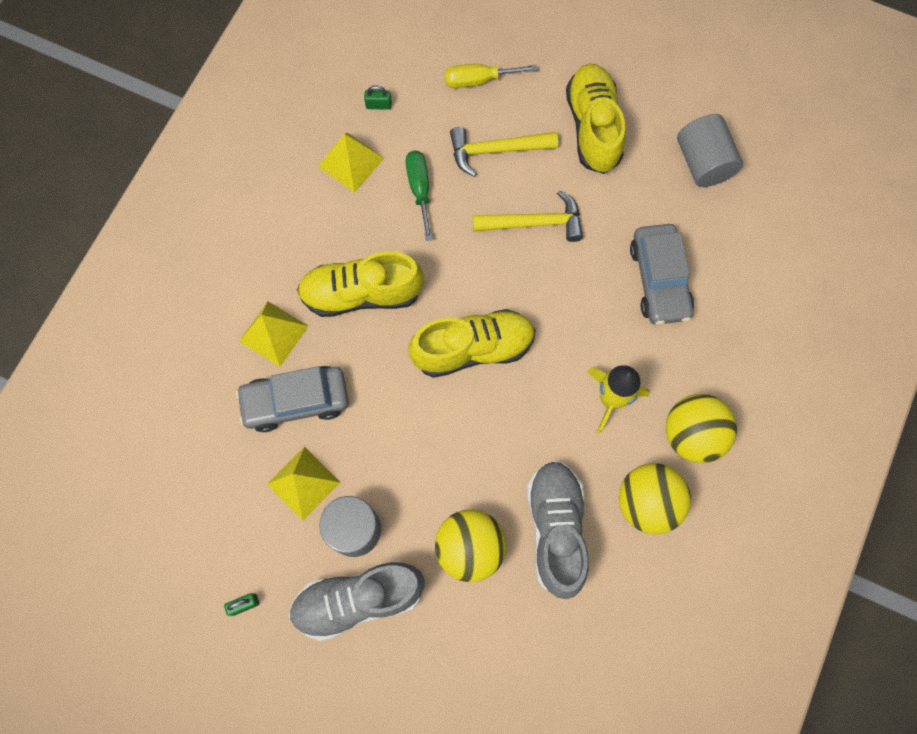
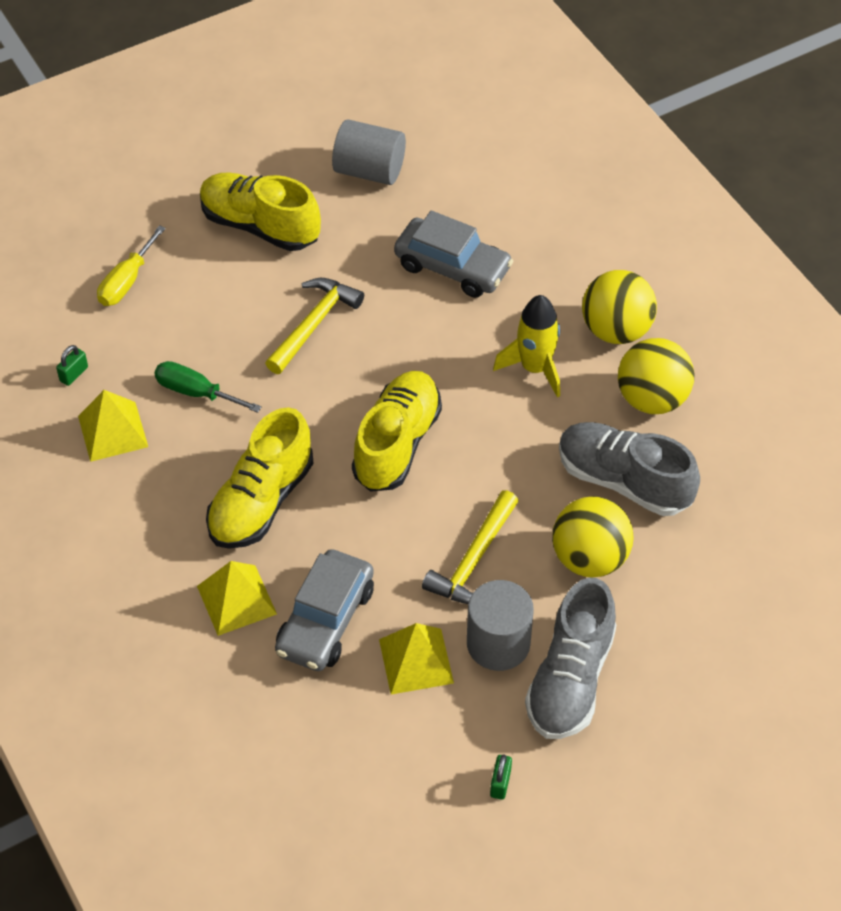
camera: 55 degrees left, 20 degrees down
(496, 150) = (213, 310): yellow hammer -> yellow hammer (474, 561)

